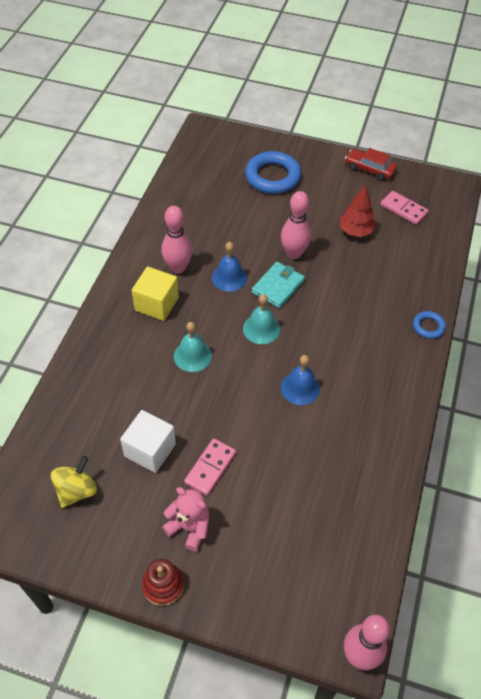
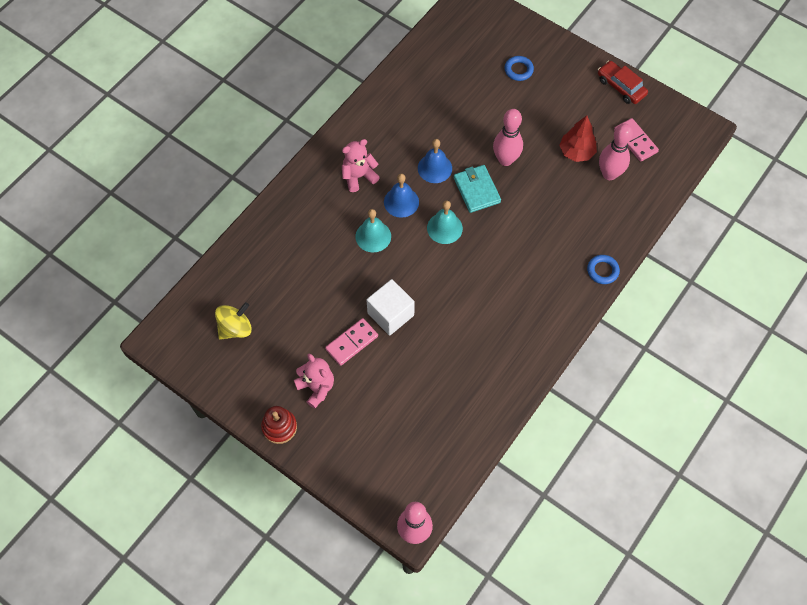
camera: 20 degrees right, 10 degrees up
(150, 450) = (306, 312): white cube -> white cube (390, 314)
(157, 304) = (358, 176): yellow cube -> pink teddy bear
(178, 268) = (390, 145): pink bowling pin -> pink bowling pin (609, 174)
(272, 177) = (518, 70): blue ring -> blue ring, size x0.51
(278, 287) = (476, 190): turquoise wallet -> turquoise wallet turned 75 degrees counterclockwise
(300, 388) = (457, 295): blue bell -> blue bell (401, 202)

